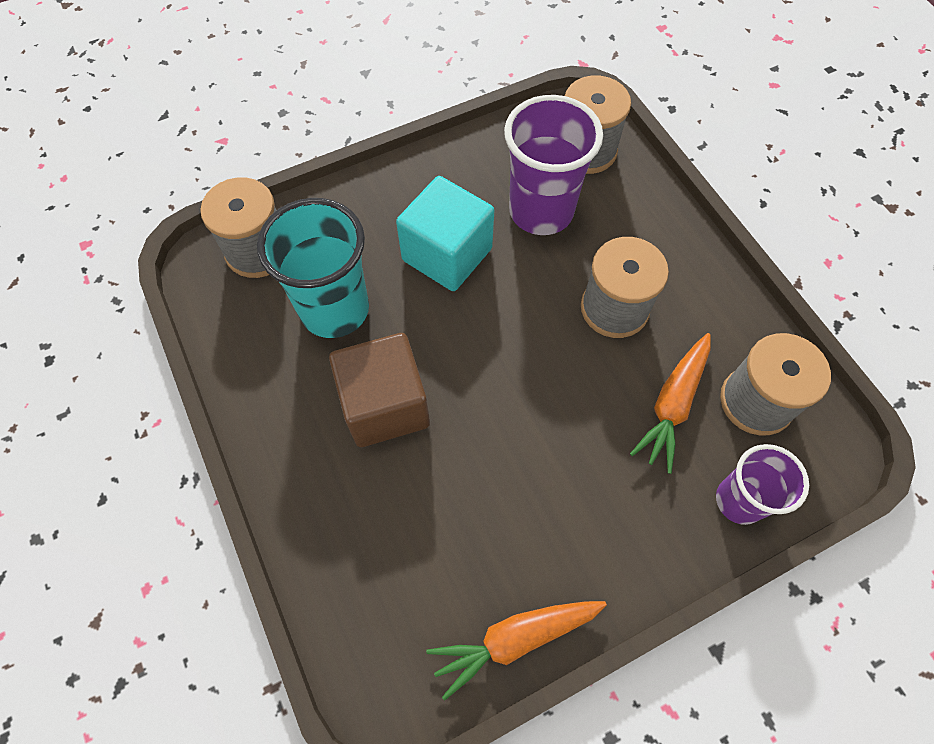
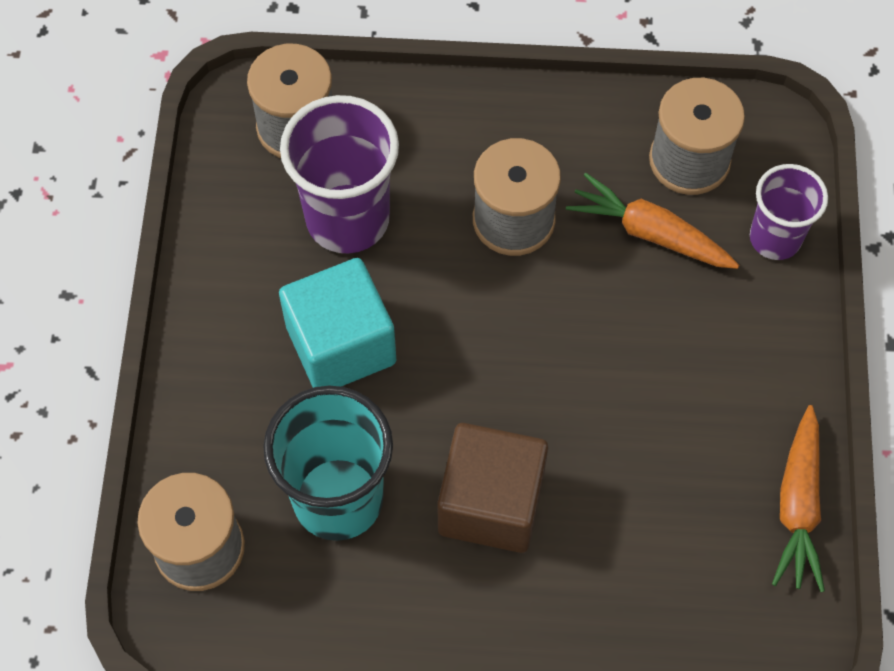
camera: 60 degrees left, 0 degrees up
(673, 405) = (650, 233): orange carrot -> orange carrot turned 150 degrees clockwise

